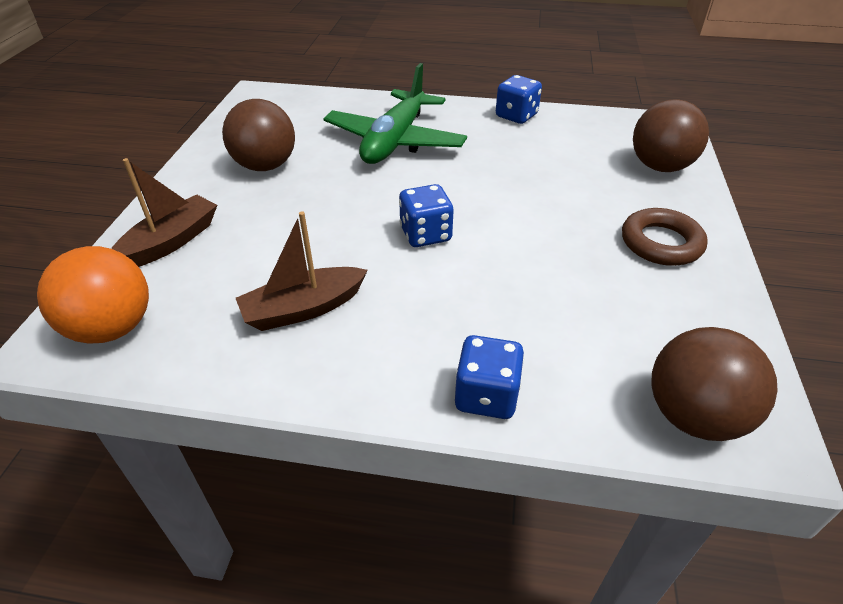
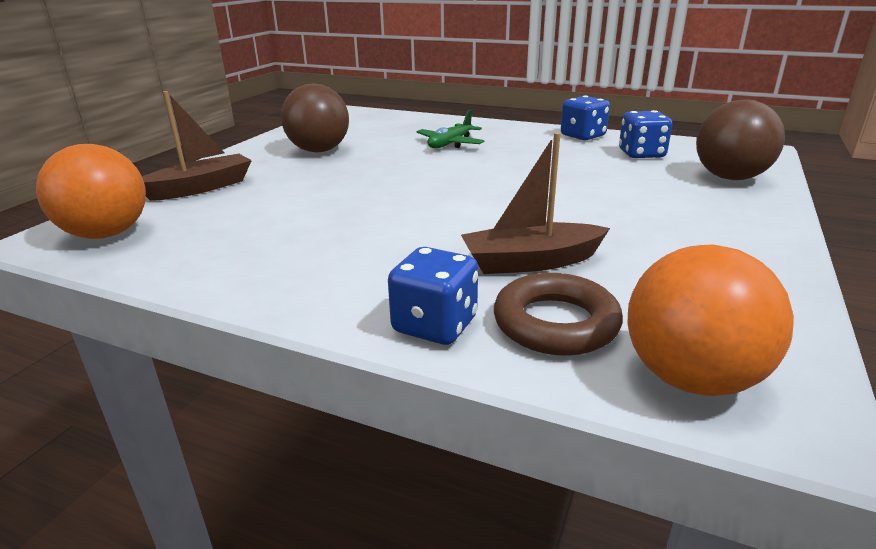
camera: 15 degrees right, 15 degrees down
(304, 309) = (287, 240): brown boat -> brown boat (531, 262)
(395, 141) = (450, 144): green plane -> green plane, size x0.52
(425, 234) = (442, 203): blue dice -> blue dice (641, 154)
(661, 243) = (708, 231): brown ring -> brown ring (555, 323)
(693, 416) = (691, 378): brown ball -> orange ball

